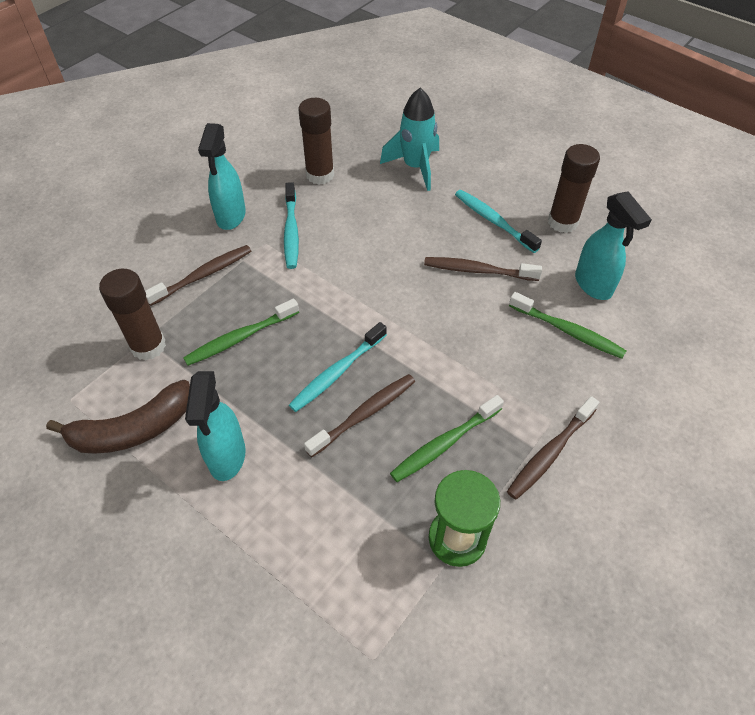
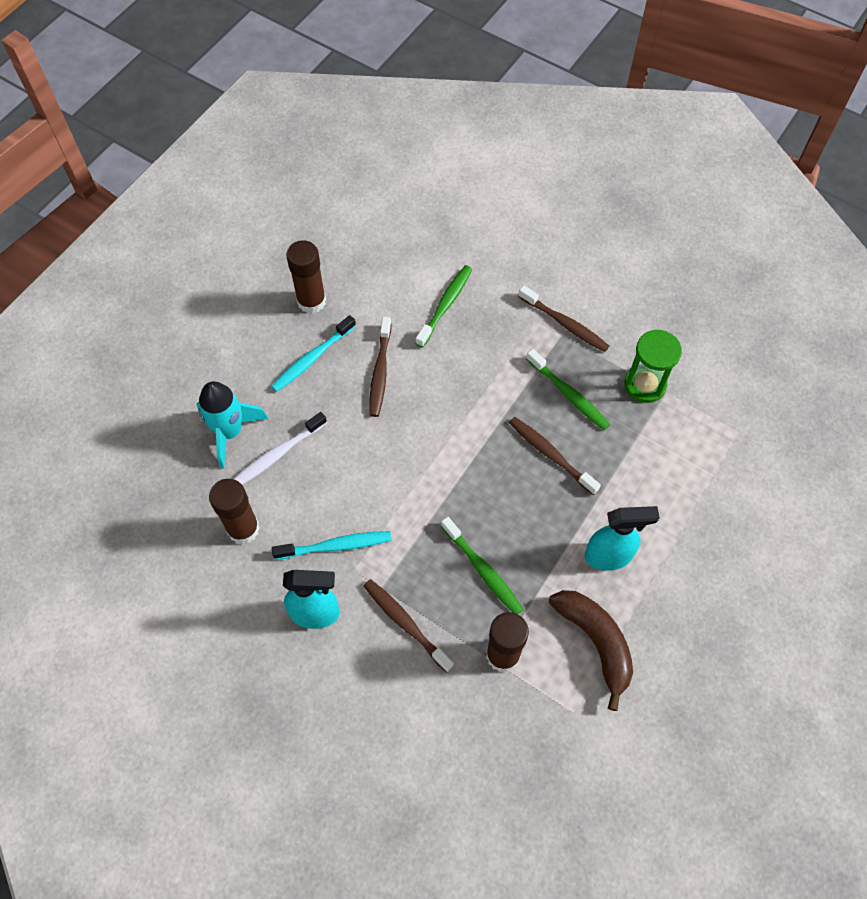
camera: 95 degrees left, 10 degrees up
(337, 372) = (511, 480): turquoise toothbrush -> none
(389, 196) = (277, 454): none -> white toothbrush
(593, 285) = (391, 283): turquoise spray bottle -> none

